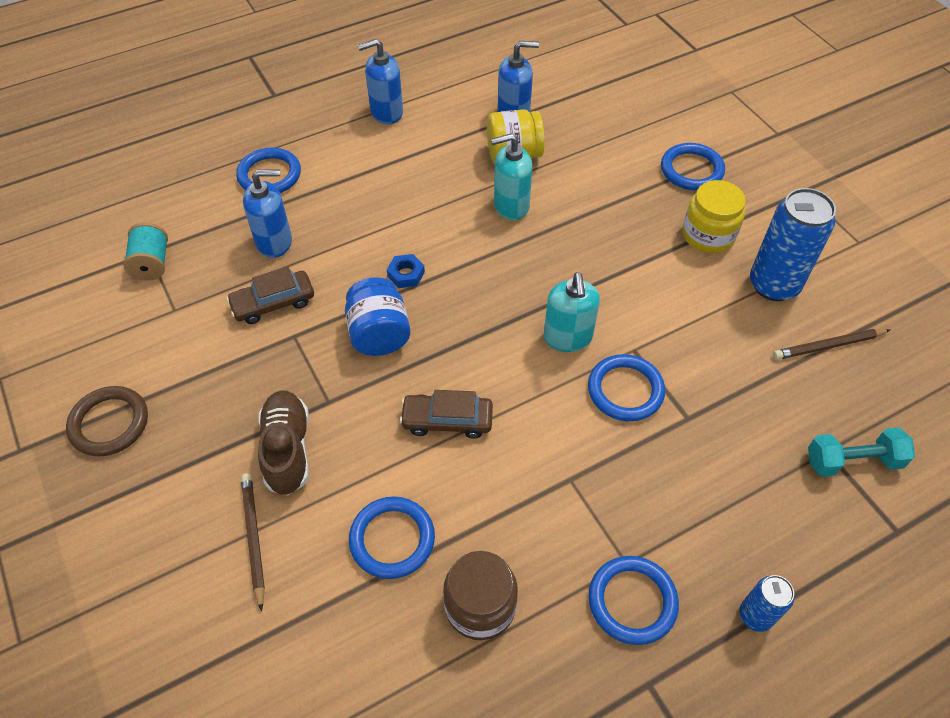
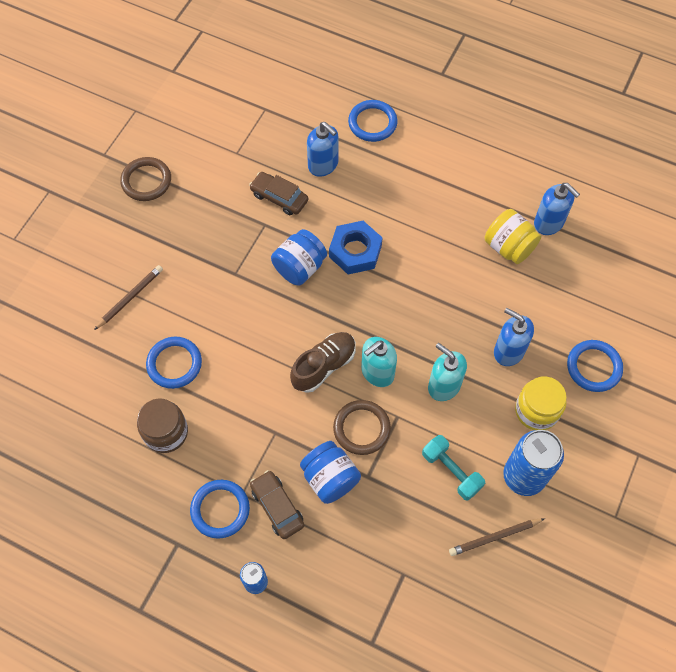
camera: 55 degrees right, 10 degrees up
(152, 264) = (258, 117): turquoise spool -> none
(287, 449) = (191, 275): brown shoe -> brown shoe (324, 366)
(386, 112) = (483, 146): blue soap dispenser -> blue soap dispenser (508, 351)
(406, 274) = (355, 251): blue nut -> blue nut, size x1.93
(447, 420) = (267, 343): brown car -> brown car (277, 507)
(511, 206) = (461, 273): turquoise soap dispenser -> turquoise soap dispenser (444, 386)
(625, 390) = (361, 428): blue ring -> brown ring
(666, 456) = (330, 478): none -> blue jar
(828, 346) = (494, 537): brown pencil -> brown pencil turned 60 degrees counterclockwise
(853, 461) = (407, 593): turquoise dumbbell -> turquoise dumbbell (451, 471)

